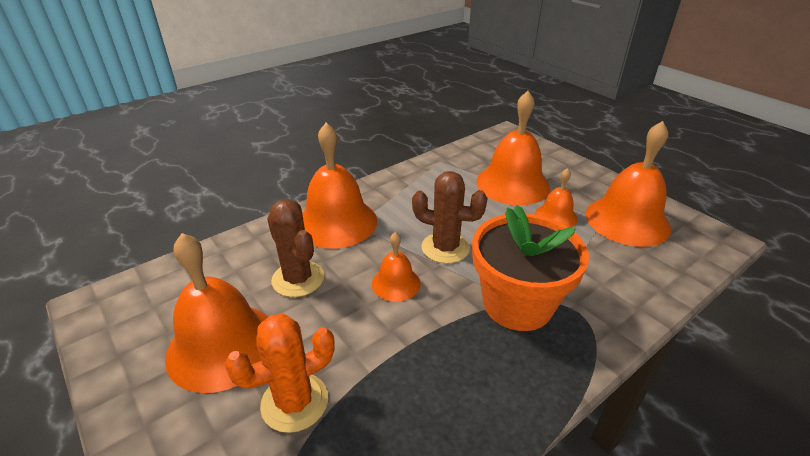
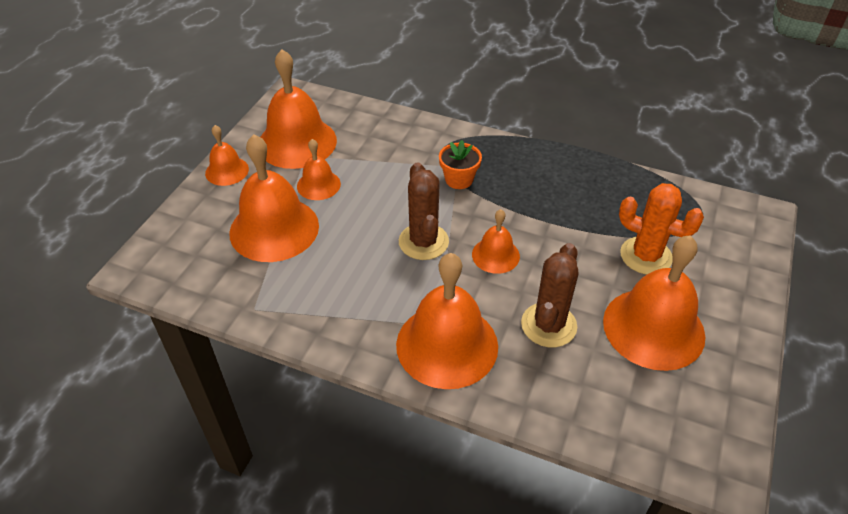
camera: 120 degrees left, 10 degrees up
(517, 304) = (459, 179): orange flower pot -> orange flower pot, size x0.48
(597, 179) = (227, 171): none -> orange bell

